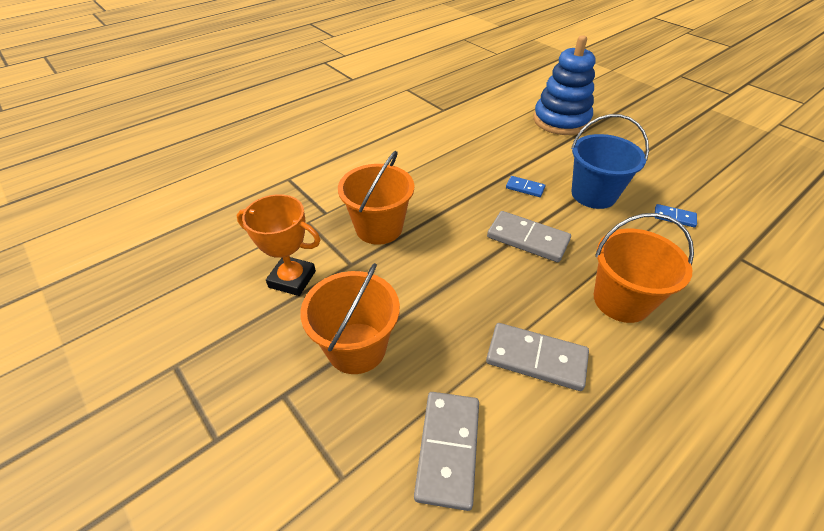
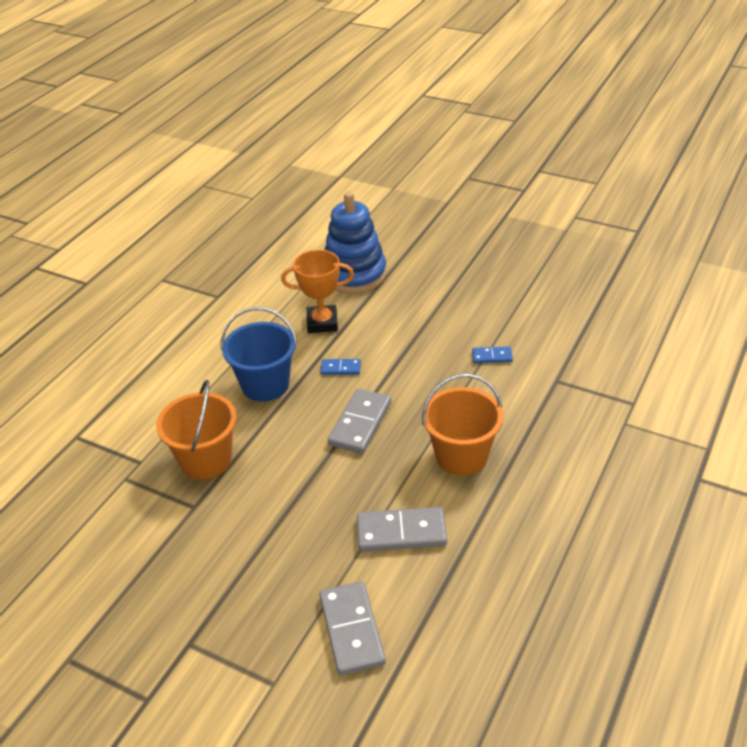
camera: 20 degrees left, 5 degrees down
(292, 279) = (141, 541): orange trophy -> orange trophy (322, 323)
(356, 348) = (237, 581): orange bucket -> none
(527, 239) = (360, 423): grey domino -> grey domino turned 75 degrees counterclockwise
(593, 194) = (411, 355): blue bucket -> blue bucket (265, 385)

